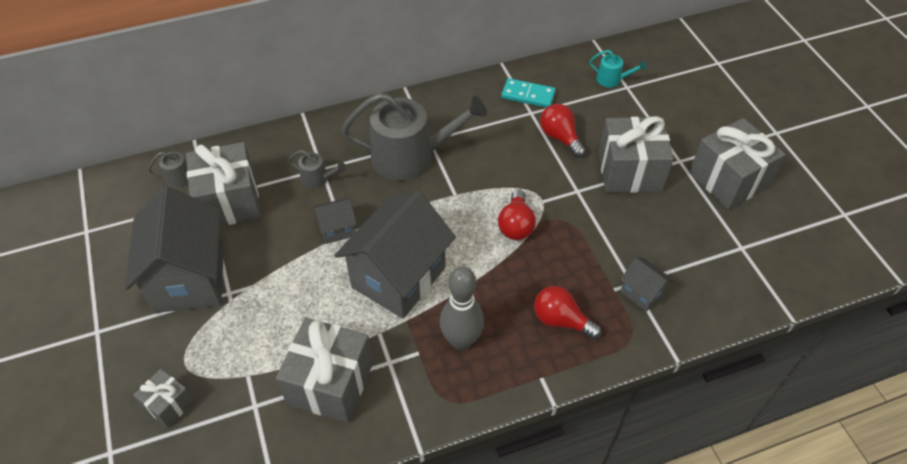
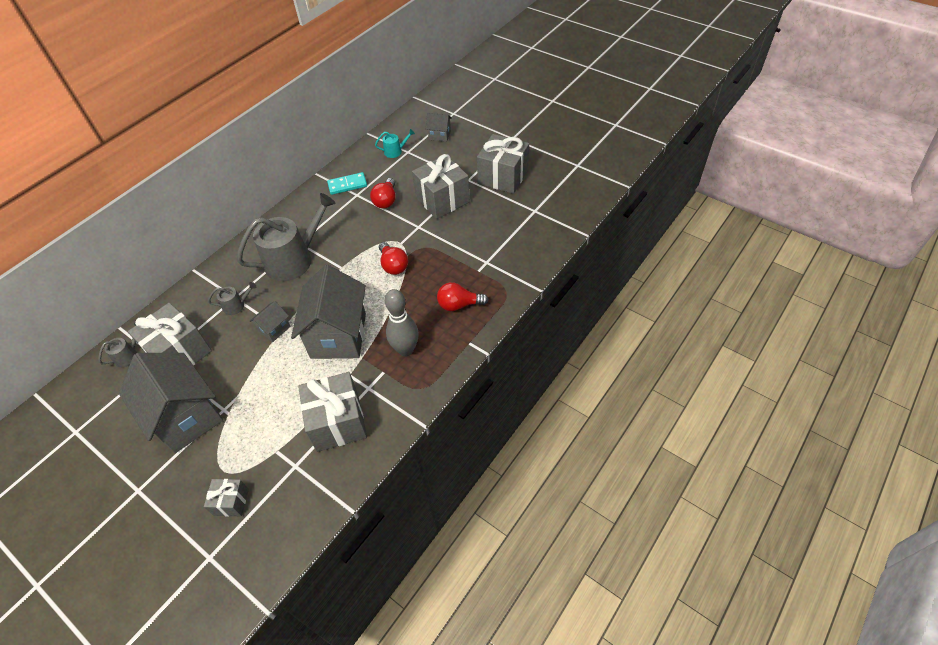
camera: 30 degrees left, 0 degrees up
(560, 137) = (386, 201): red light bulb -> red light bulb turned 105 degrees counterclockwise
(642, 293) = (495, 264): grey house -> grey house (439, 135)

